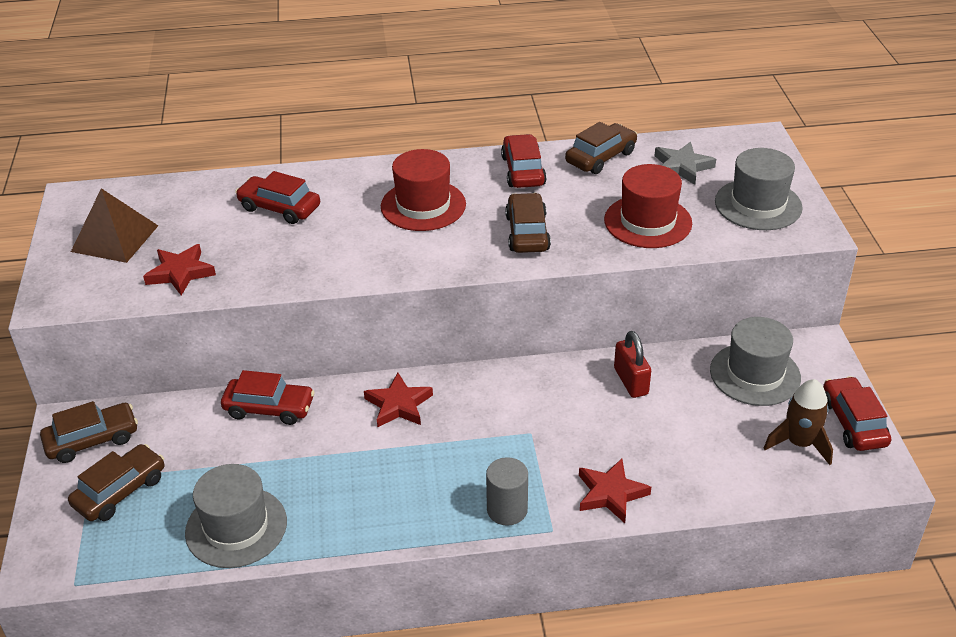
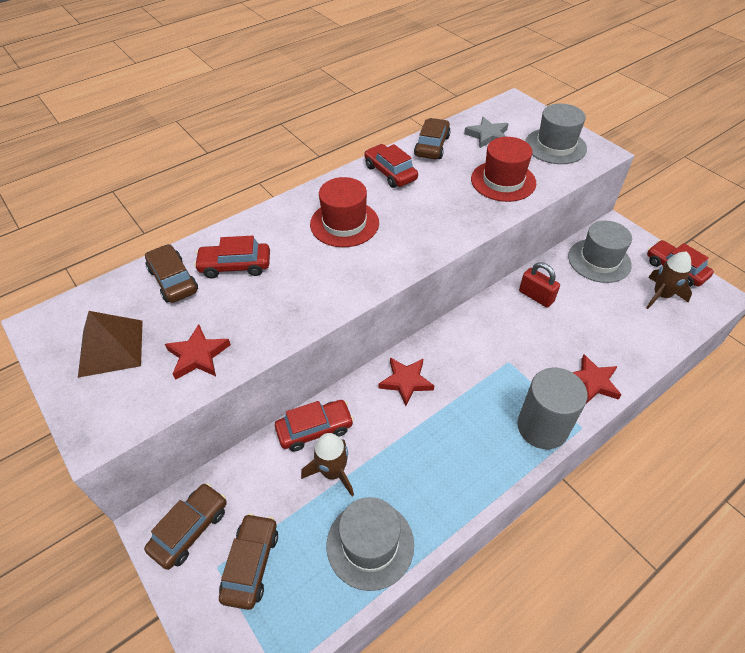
camera: 30 degrees left, 10 degrees up
(254, 452) = (332, 472): none -> brown rocket
(507, 510) = (542, 427): grey cylinder -> grey cylinder, size x1.61
(527, 233) = (435, 218): brown car -> brown car (173, 280)

